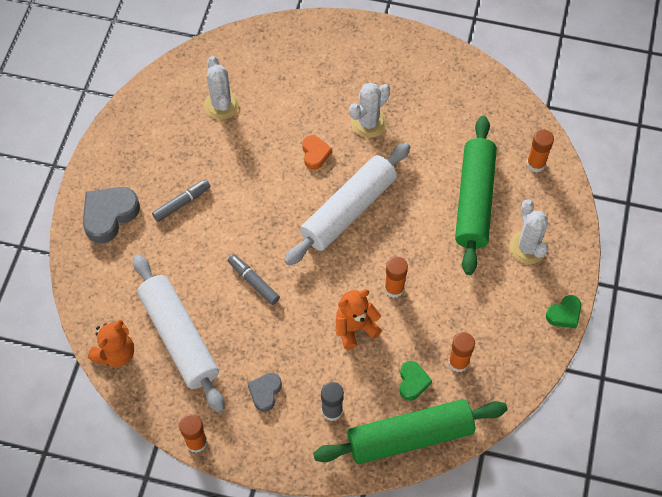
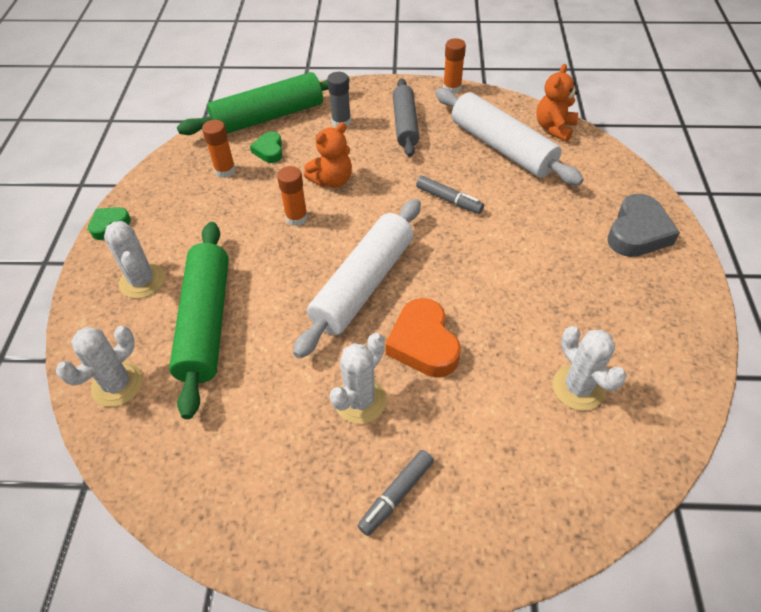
camera: 170 degrees right, 10 degrees down
(182, 203) = (564, 258): grey marker -> grey marker (396, 495)
(265, 392) = (405, 124): grey heart -> grey rolling pin
(315, 154) = (423, 343): orange heart -> orange heart, size x1.74
(535, 164) = (117, 384): orange glue stick -> white cactus

